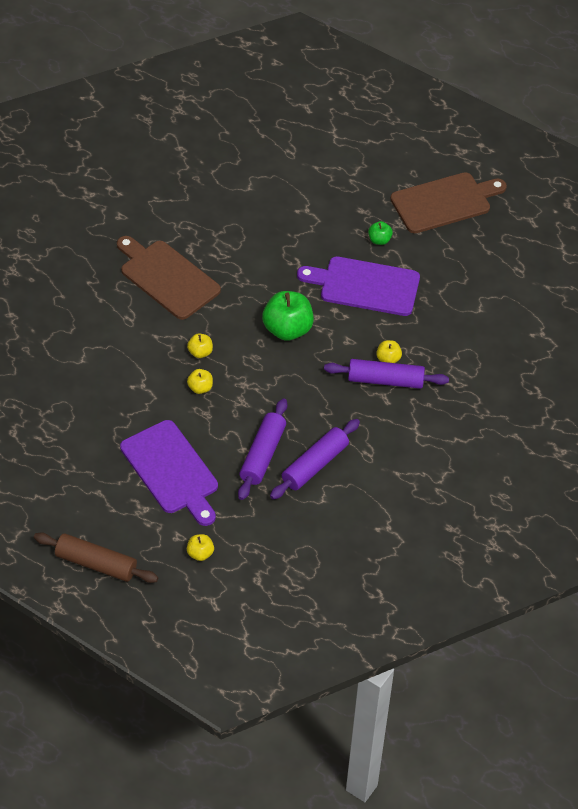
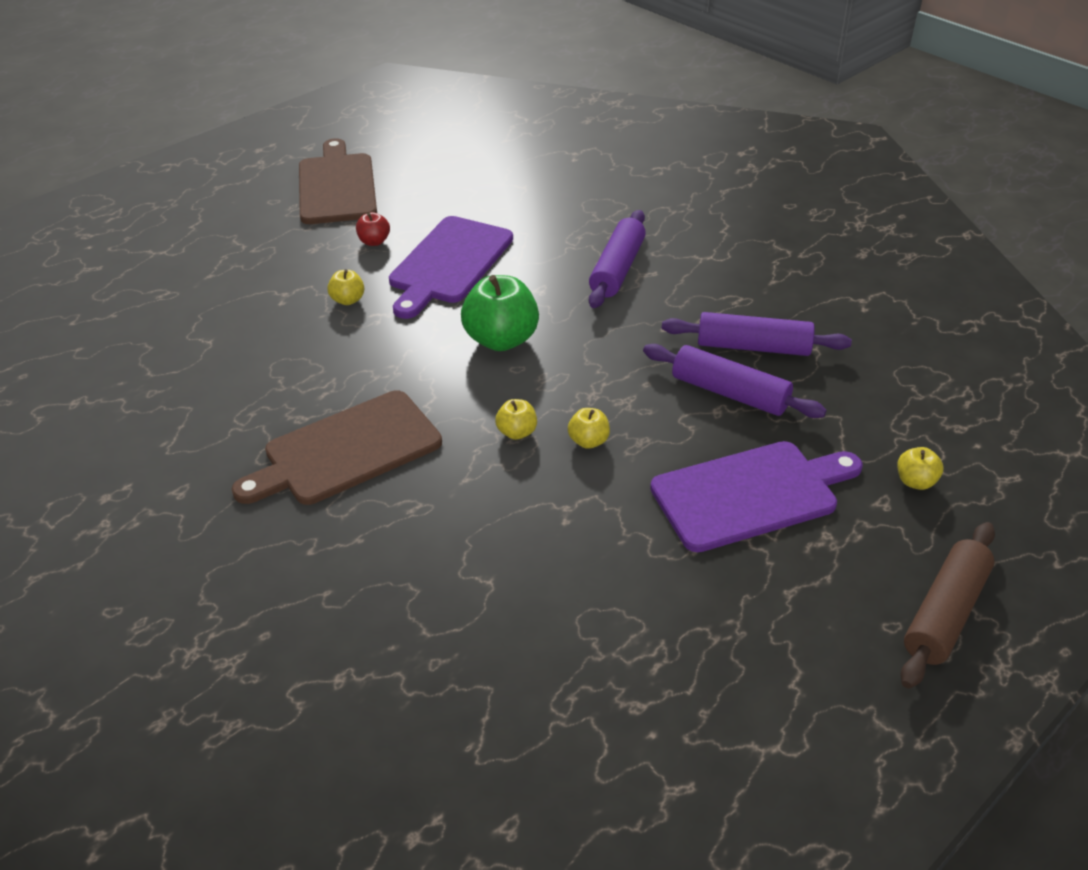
camera: 75 degrees left, 10 degrees down
(314, 465) = (753, 347): purple rolling pin -> purple rolling pin turned 45 degrees counterclockwise
(379, 240) = (374, 241): green apple -> red apple
(388, 359) = (581, 262): yellow apple -> yellow apple (348, 300)

